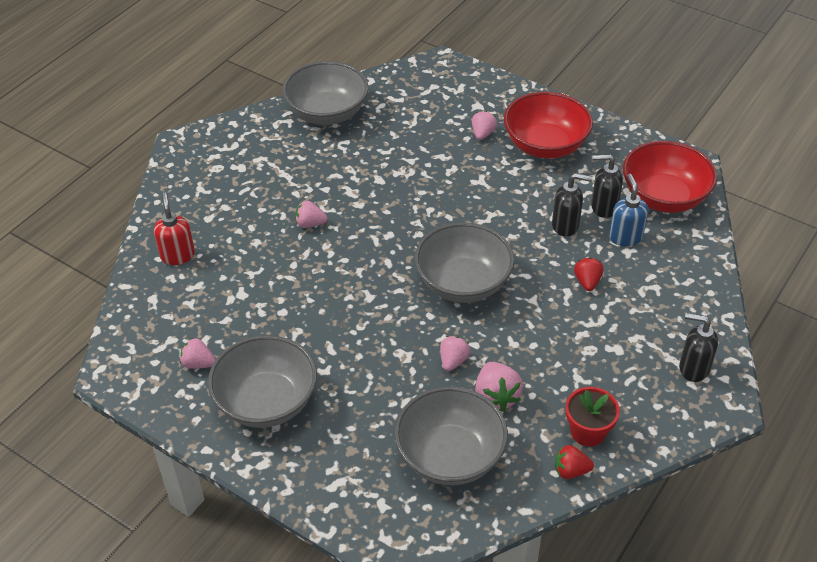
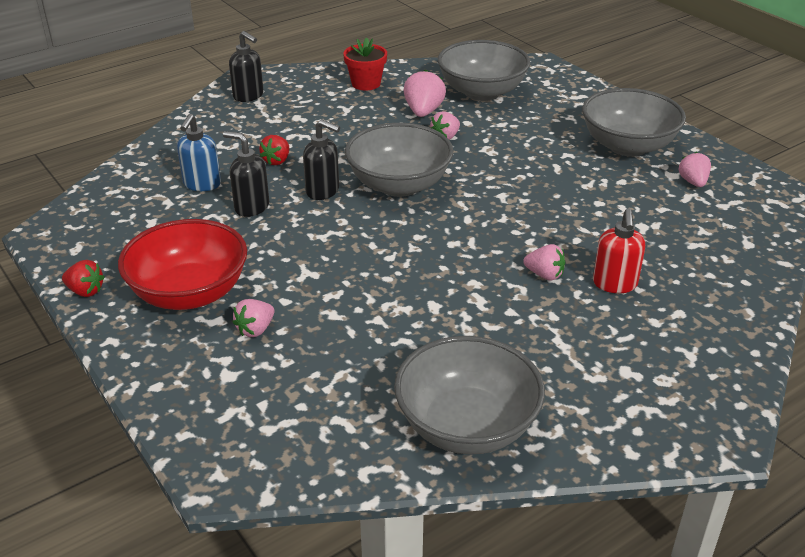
camera: 160 degrees left, 10 degrees down
(177, 255) = (720, 279): red soap dispenser -> red soap dispenser (614, 284)
(198, 363) = (693, 182): pink strawberry -> pink strawberry turned 135 degrees counterclockwise
(571, 471) = (395, 71): red strawberry -> red strawberry (85, 291)
(603, 207) = (194, 214): black soap dispenser -> black soap dispenser (323, 191)
(664, 197) = (120, 207): red bowl -> none

